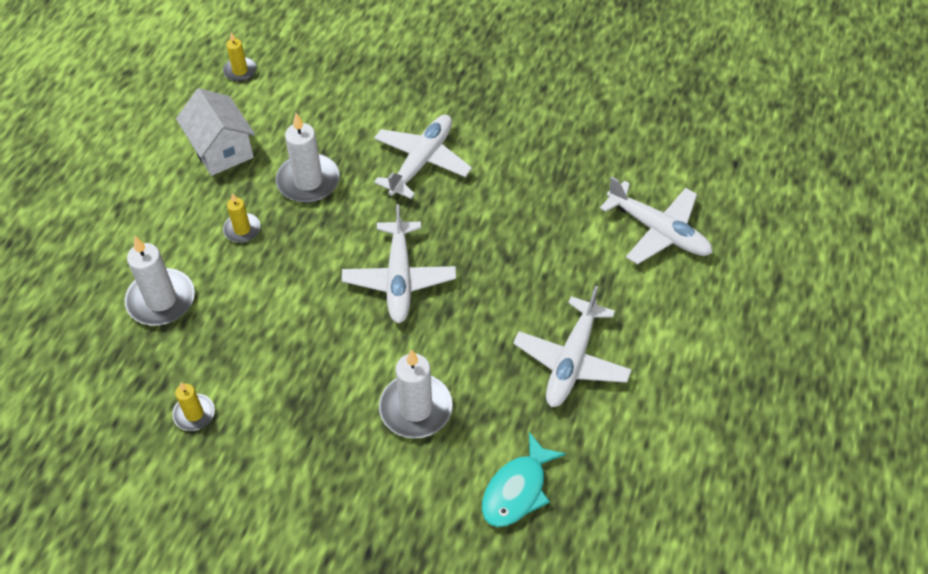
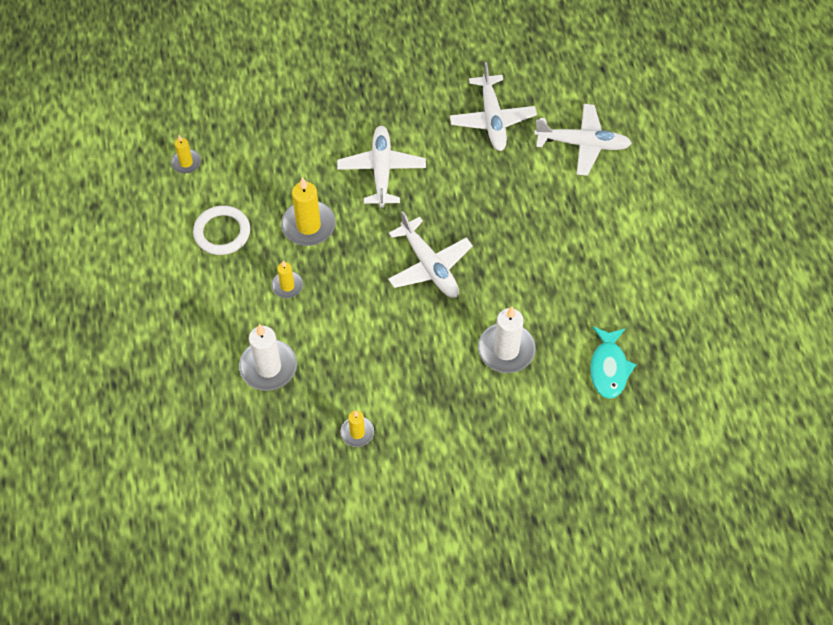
camera: 30 degrees left, 5 degrees up
(221, 149) = (222, 232): white house -> white ring
(308, 181) = (308, 225): white candle -> yellow candle
(571, 360) = (585, 265): white plane -> white plane (492, 119)

